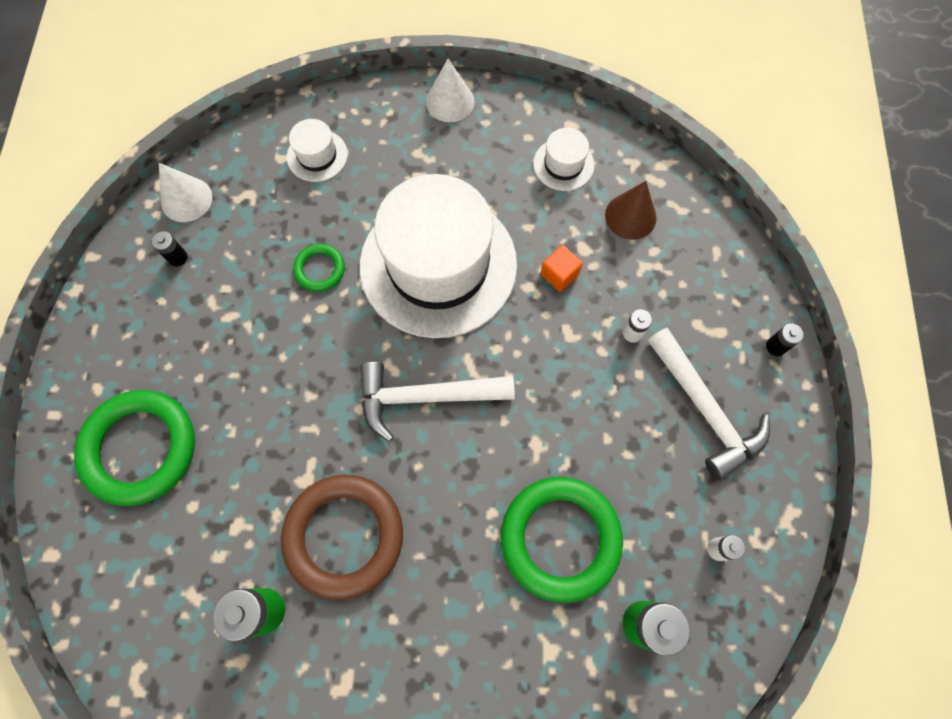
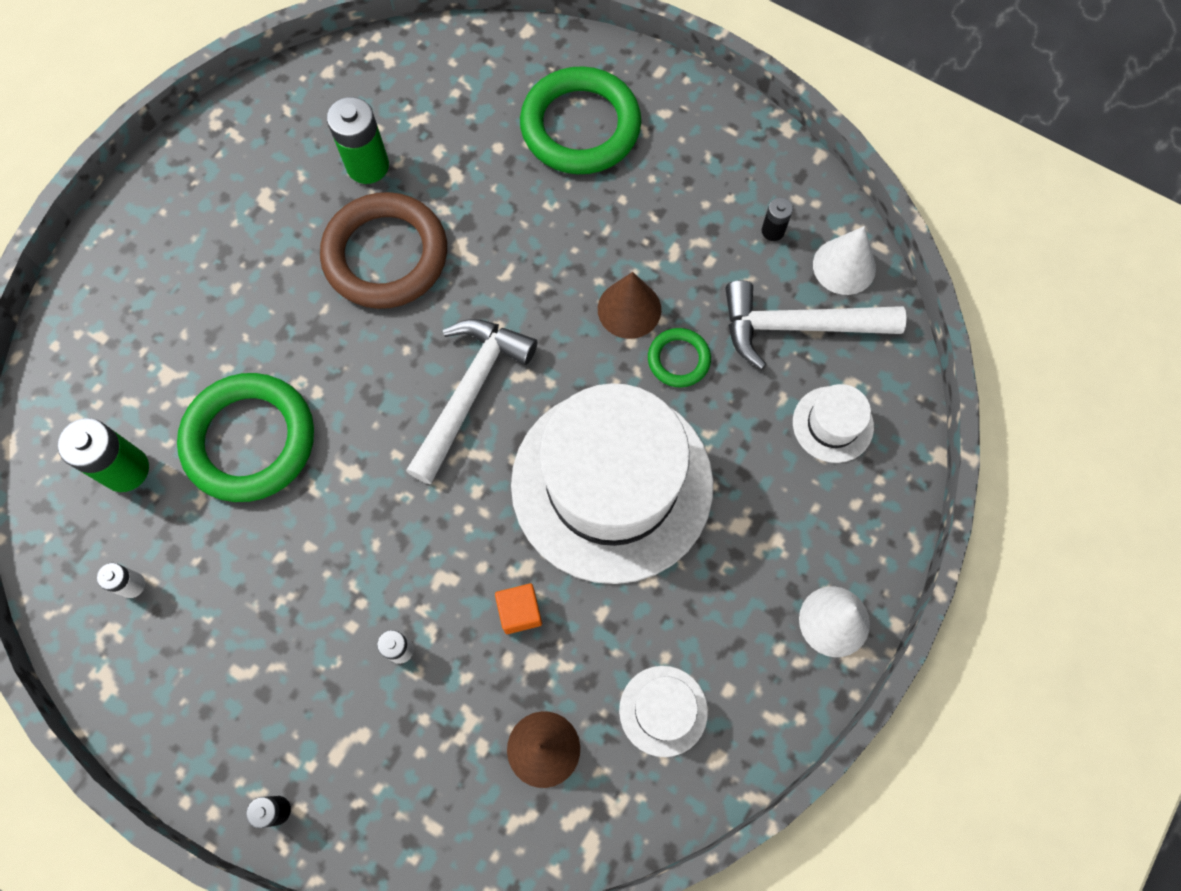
camera: 120 degrees right, 0 degrees up
(296, 322) = (629, 309): none -> brown cone
(705, 410) = (266, 672): white hammer -> white hammer (797, 327)

